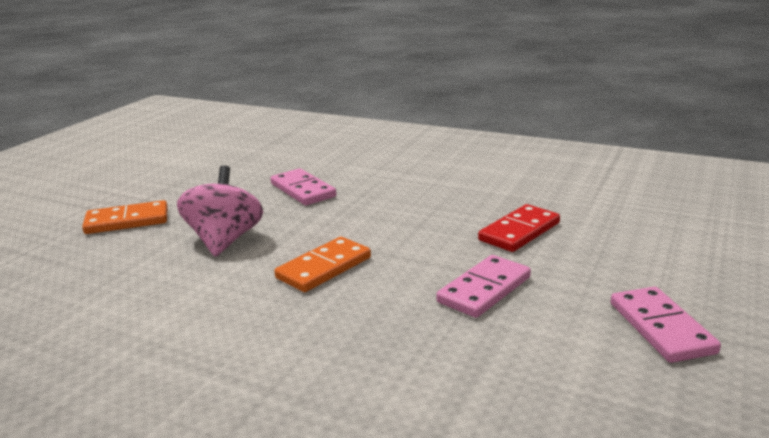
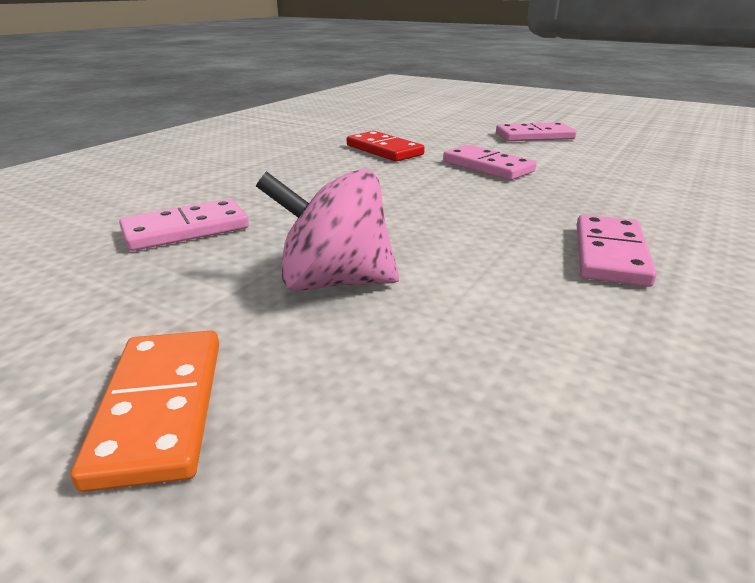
camera: 85 degrees left, 5 degrees up
(250, 343) = (610, 254): none -> pink domino
(324, 268) = (439, 219): orange domino -> none

